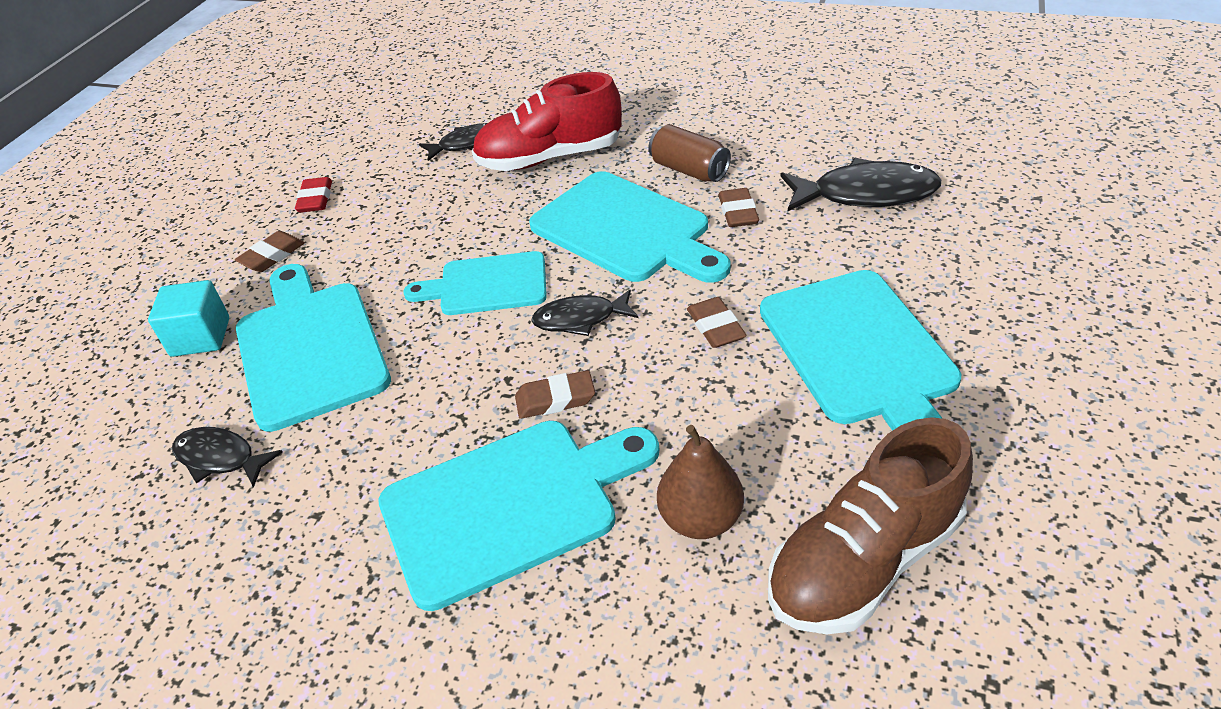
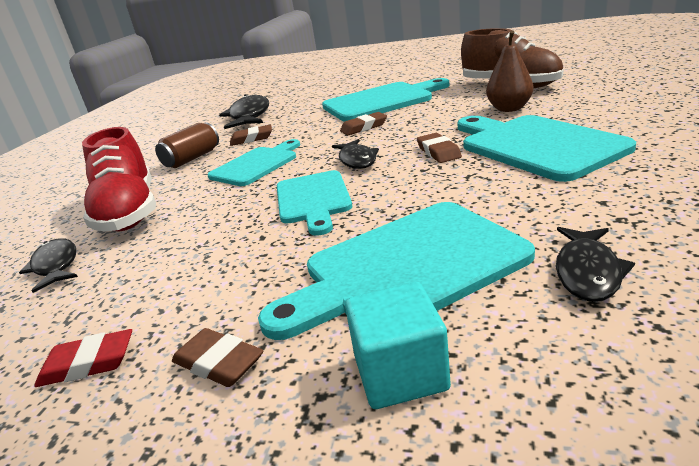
camera: 95 degrees left, 15 degrees down
(626, 230) = (256, 165): turquoise cutting board -> turquoise cutting board, size x0.64

